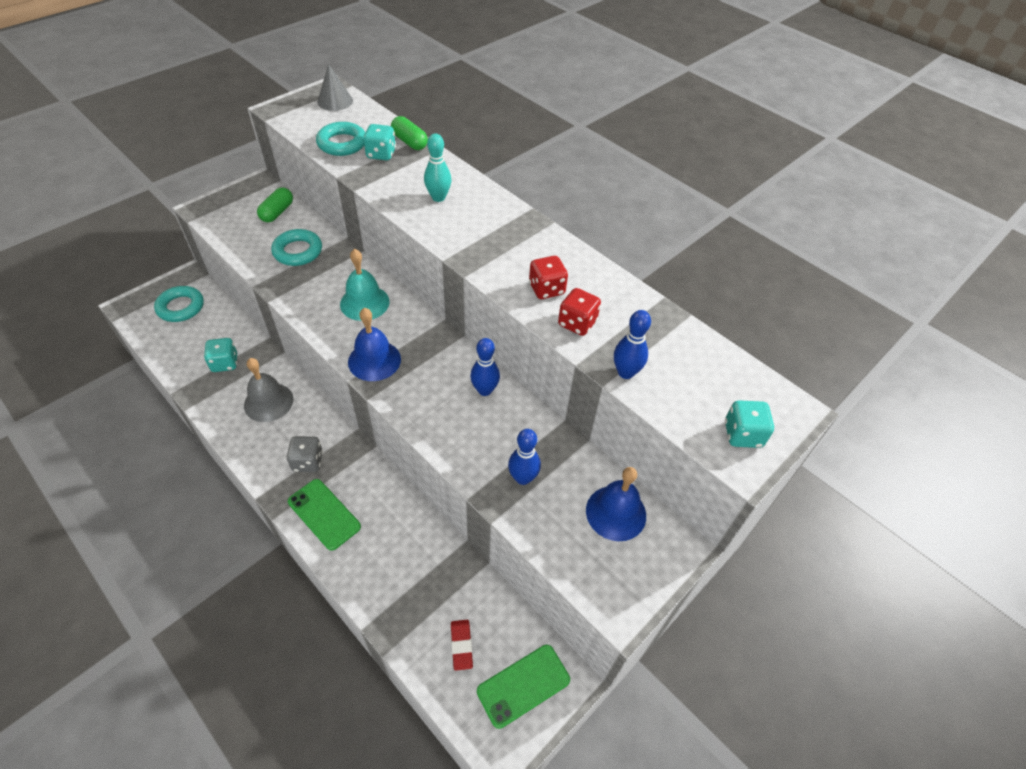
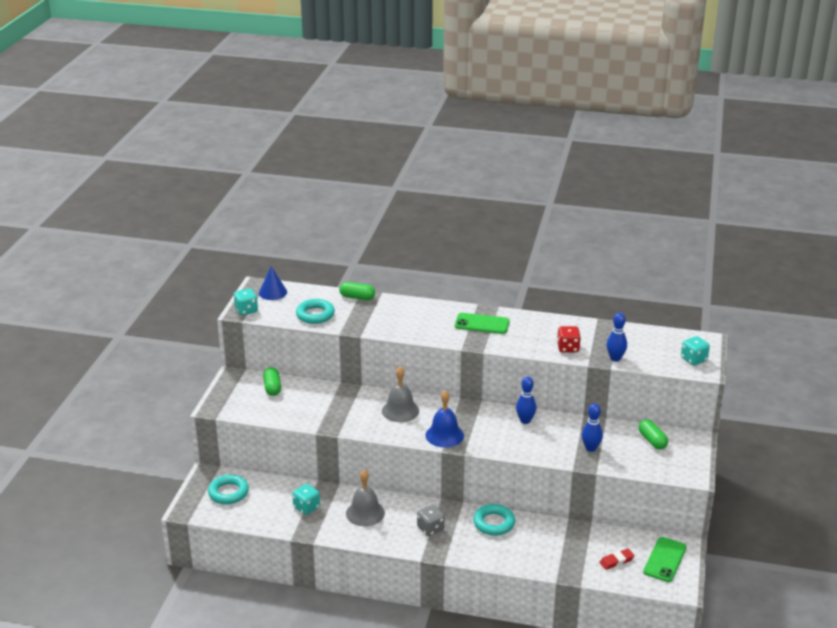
camera: 30 degrees left, 20 degrees down
(298, 251) = (319, 403): turquoise ring -> turquoise ring (494, 523)
(324, 514) = (472, 547): green phone -> green phone (482, 324)
(335, 101) = (273, 292): grey cone -> blue cone
(364, 303) = (400, 410): turquoise bell -> grey bell
(381, 154) = (349, 311): turquoise dice -> turquoise dice (246, 310)
(438, 197) = (416, 320): turquoise bowling pin -> none
(461, 645) = (616, 561): red eraser -> red eraser turned 75 degrees counterclockwise
(546, 289) = (534, 339): red dice -> none
(616, 512) = (652, 441): blue bell -> green capsule

